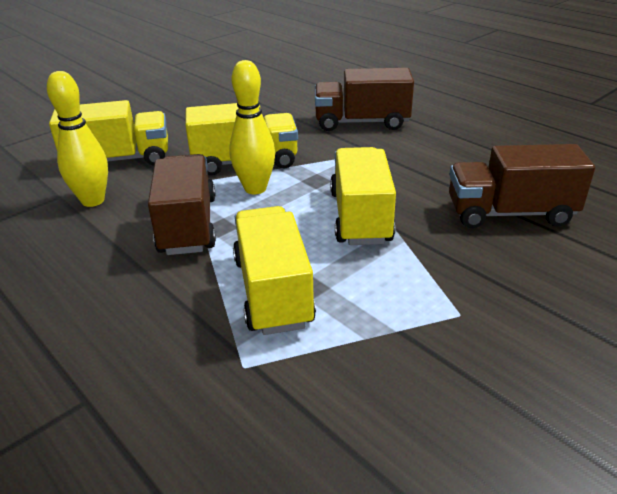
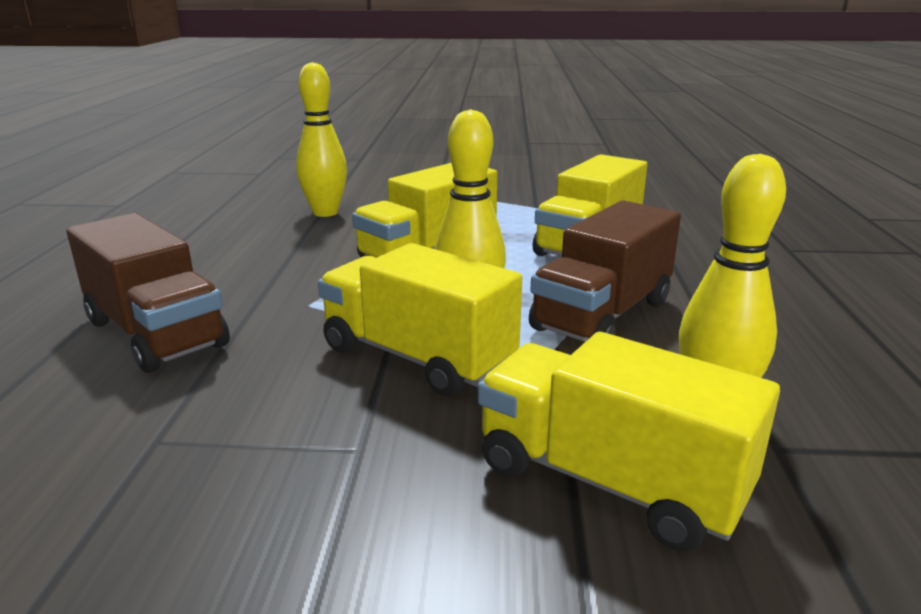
camera: 135 degrees left, 10 degrees down
(510, 213) = (325, 213): brown truck -> yellow bowling pin

